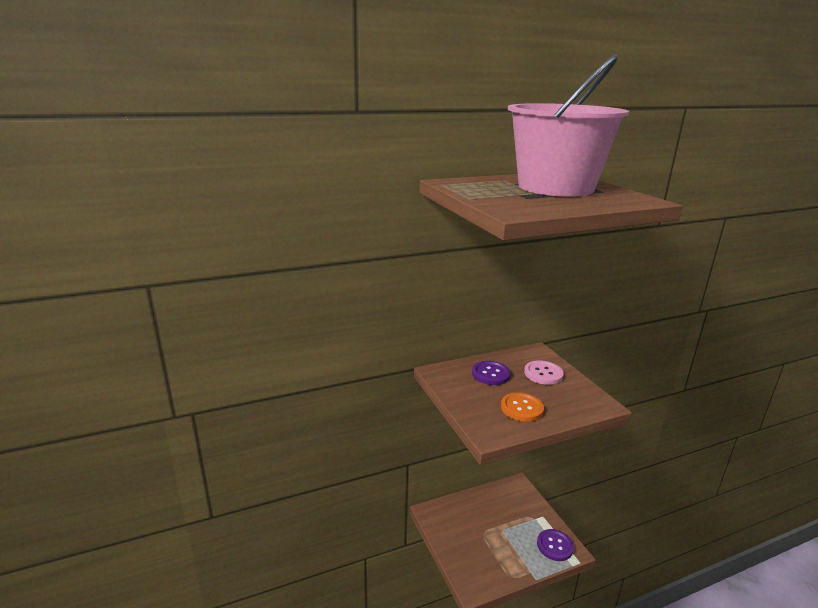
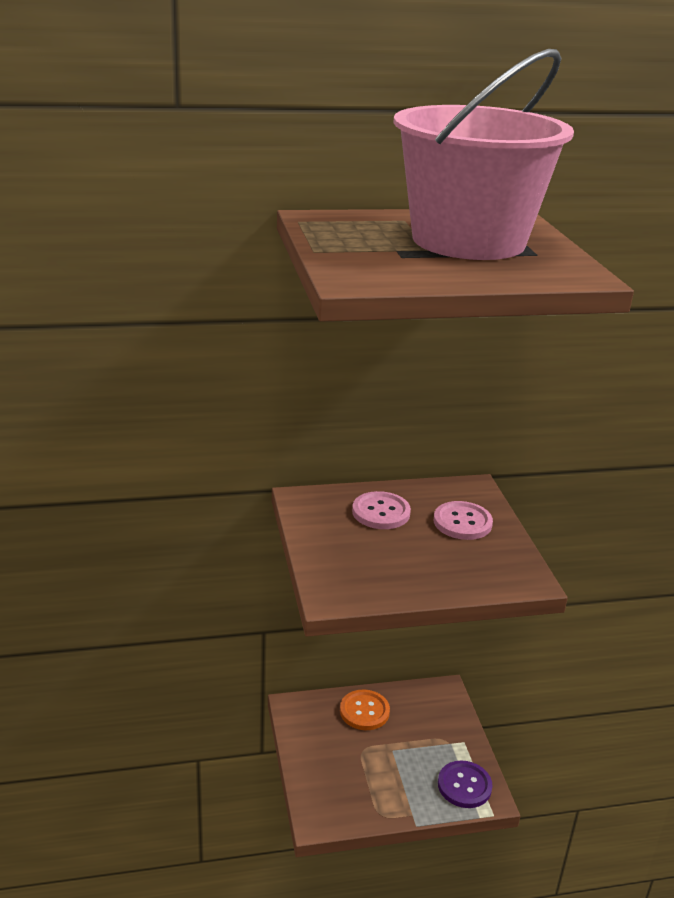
camera: 10 degrees right, 5 degrees up
(490, 374) = (381, 512): purple button -> pink button
(522, 408) = (400, 567): orange button -> orange button (364, 711)

